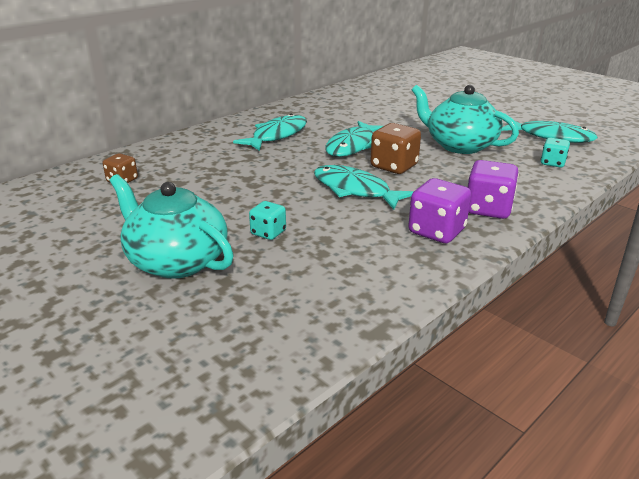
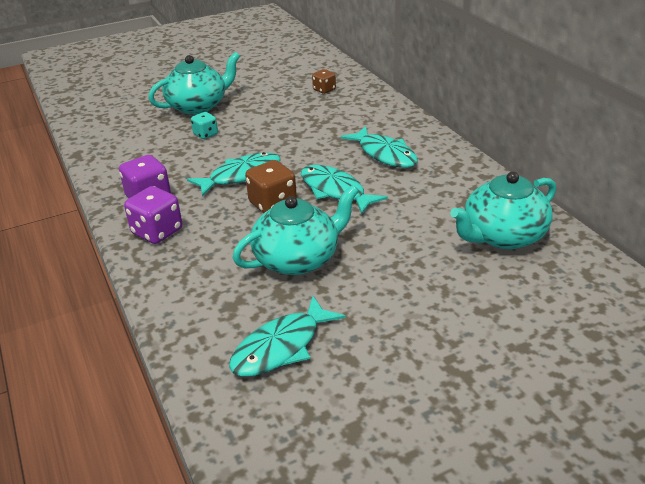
camera: 110 degrees right, 5 degrees up
(372, 96) = (502, 236): none -> turquoise teapot
(552, 163) = (209, 311): turquoise dice -> none

